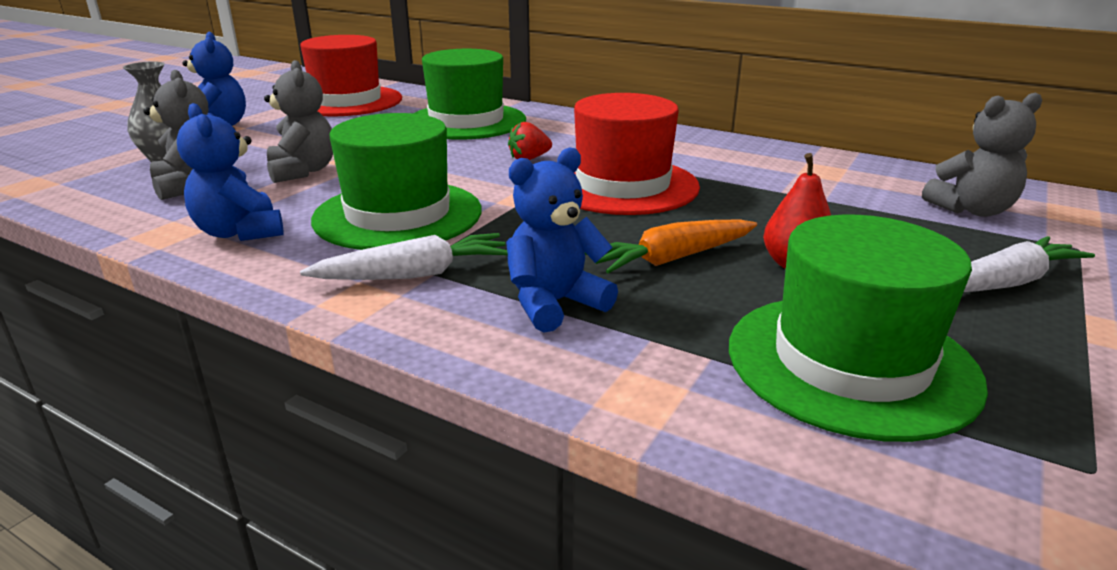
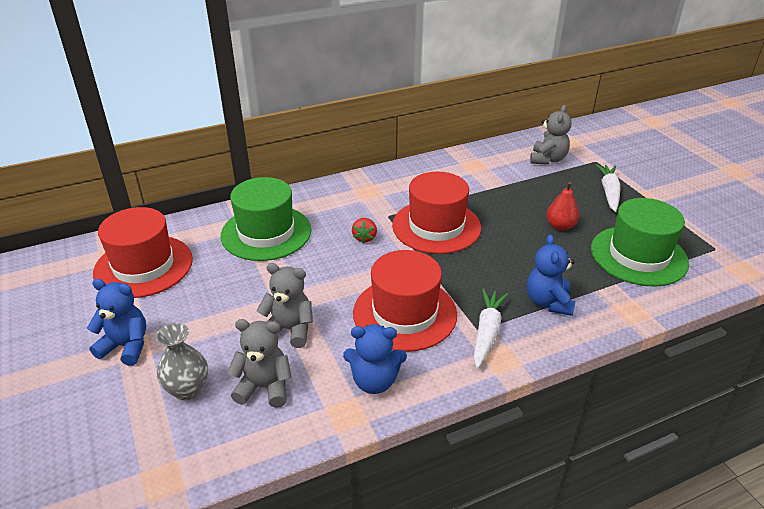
camera: 55 degrees left, 10 degrees up
(398, 215) = (405, 313): green hat -> red hat
(672, 259) = (531, 252): orange carrot -> none

